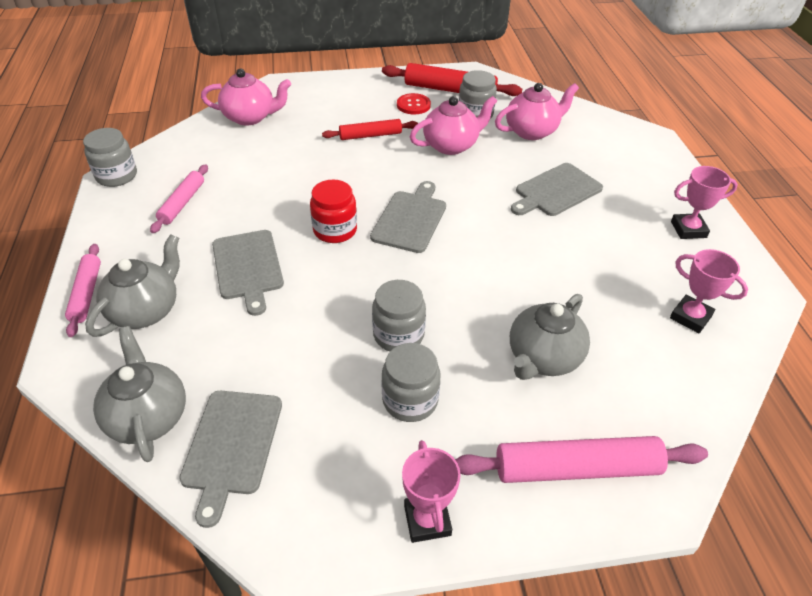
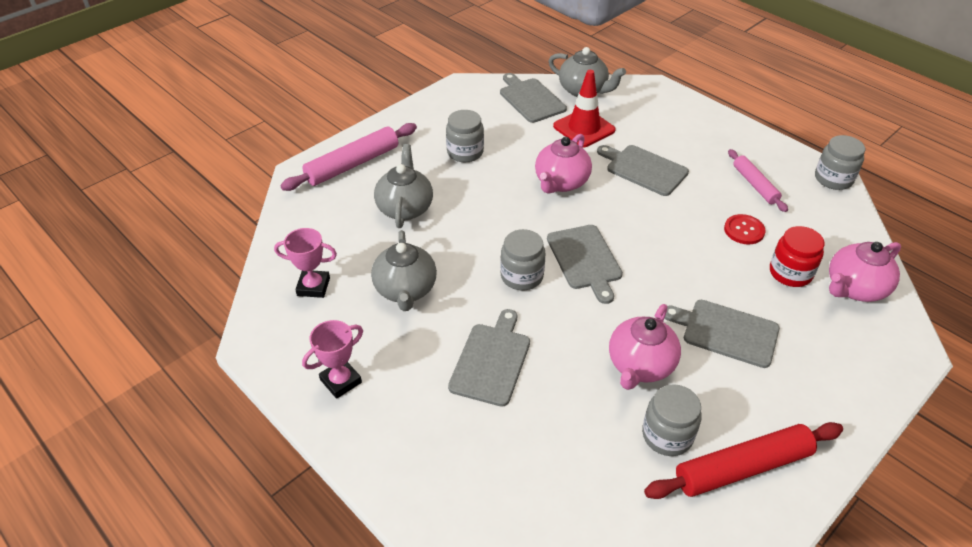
camera: 145 degrees right, 0 degrees up
(86, 294) = (704, 114): pink rolling pin -> none
(146, 310) = (660, 122): grey teapot -> grey teapot (405, 290)
(233, 352) = (584, 128): none -> red traffic cone
(335, 230) = (626, 221): red jar -> red jar (790, 273)
(370, 135) = (726, 332): red rolling pin -> grey cutting board
(398, 335) = (505, 178): grey jar -> grey jar (522, 276)
(413, 105) = (745, 408): red button -> red button (744, 230)
(427, 520) = (413, 116): pink trophy -> none
(532, 131) = (581, 444): pink teapot -> pink teapot (561, 182)

